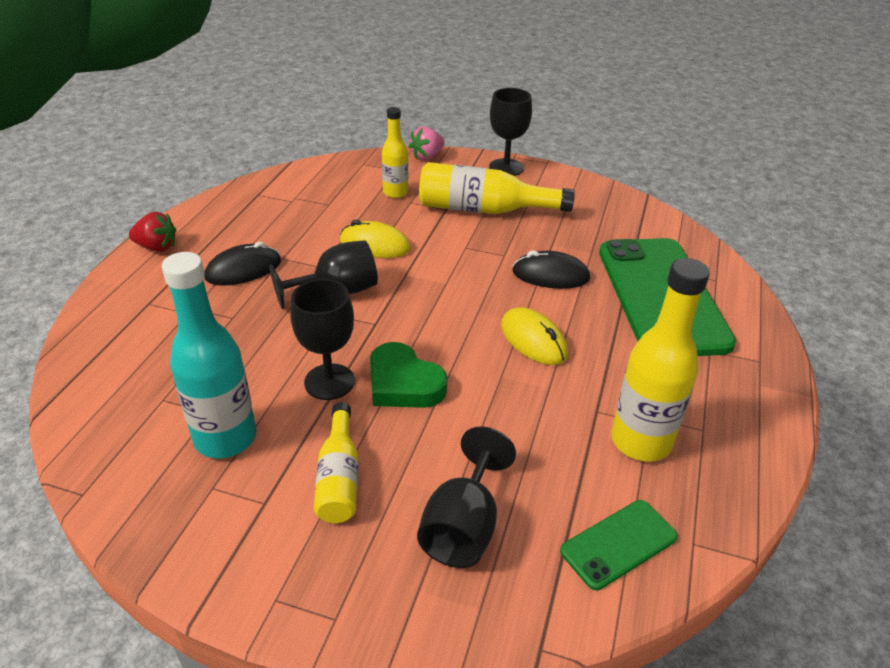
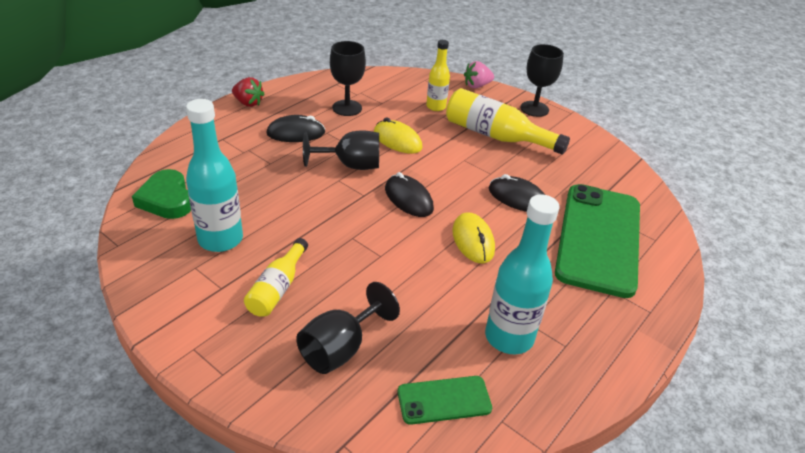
camera: 20 degrees right, 0 degrees up
(329, 382) = (308, 224): black goblet -> black goblet (347, 108)
(403, 383) = (358, 241): green heart -> green heart (166, 199)
(431, 312) = (408, 199): none -> black mouse
(641, 441) = (509, 337): yellow bottle -> turquoise bottle

